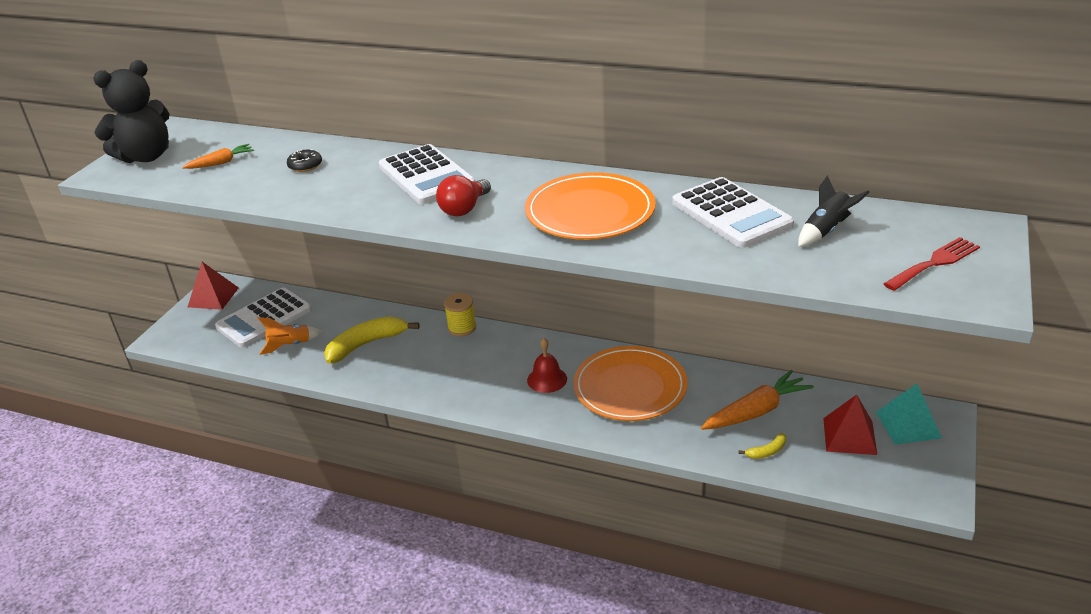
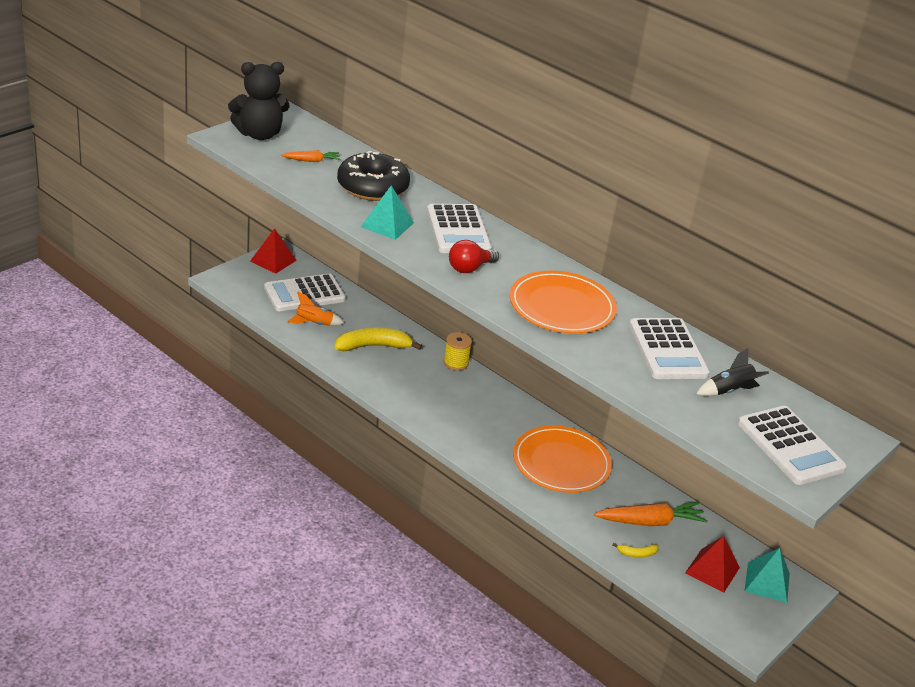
camera: 15 degrees right, 0 degrees up
(305, 165) = (372, 187): black donut -> black donut, size x2.50
(344, 197) = (387, 224): none -> turquoise pyramid
(547, 379) = (499, 430): red bell -> none
(935, 263) = (790, 446): red fork -> white calculator

